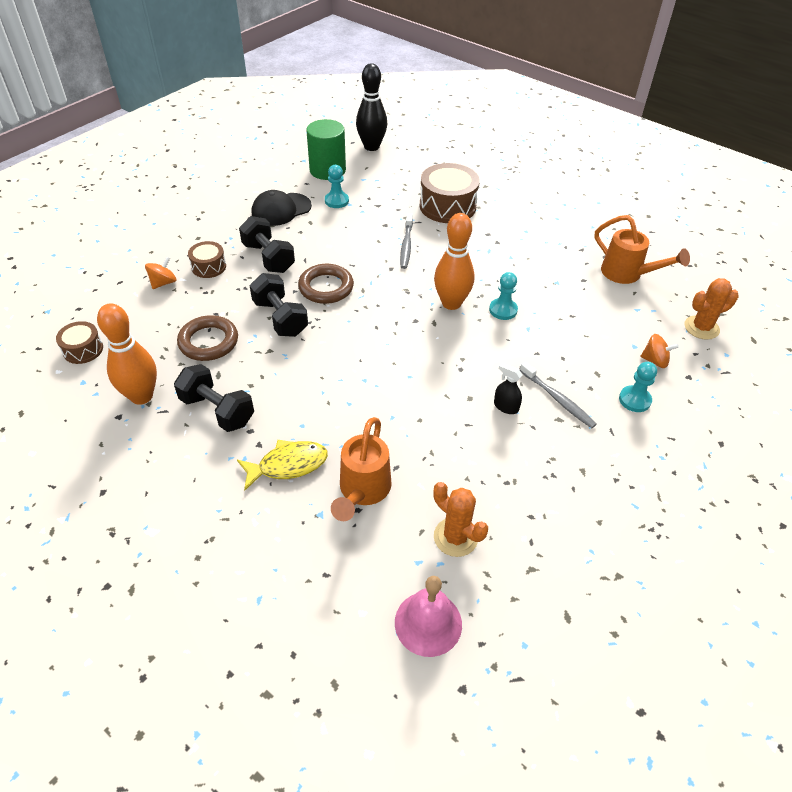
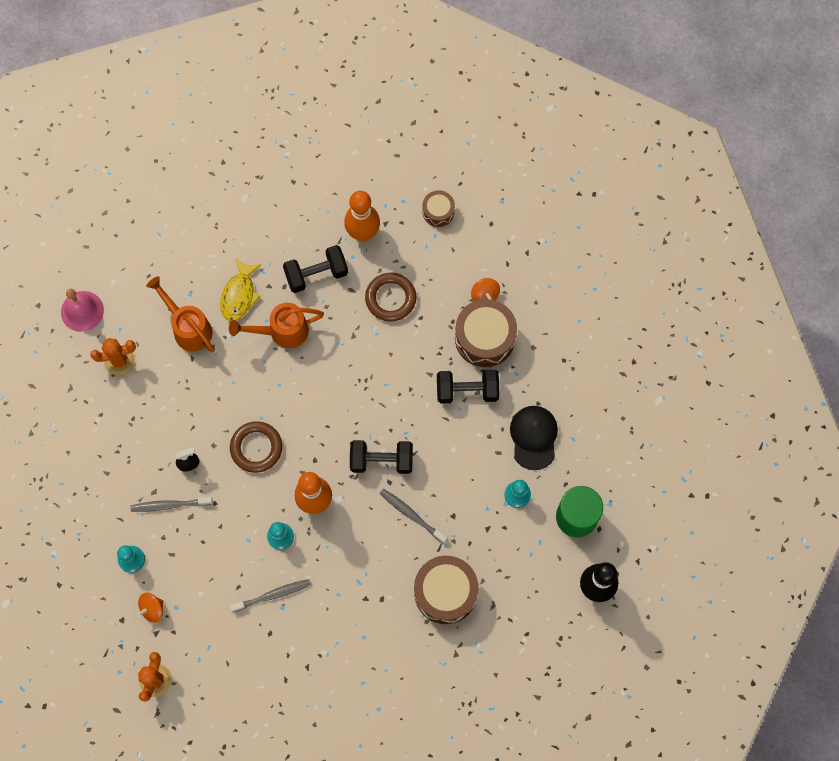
camera: 125 degrees right, 25 degrees up
(209, 267) = (485, 338): brown drum -> brown drum, size x1.84
(280, 318) = (384, 361): black dumbbell -> black dumbbell (381, 460)
(326, 287) = (398, 415): brown ring -> brown ring (256, 448)
(554, 292) = (272, 595): none -> grey toothbrush
(627, 274) = (250, 678): orange watering can -> orange watering can (282, 331)

